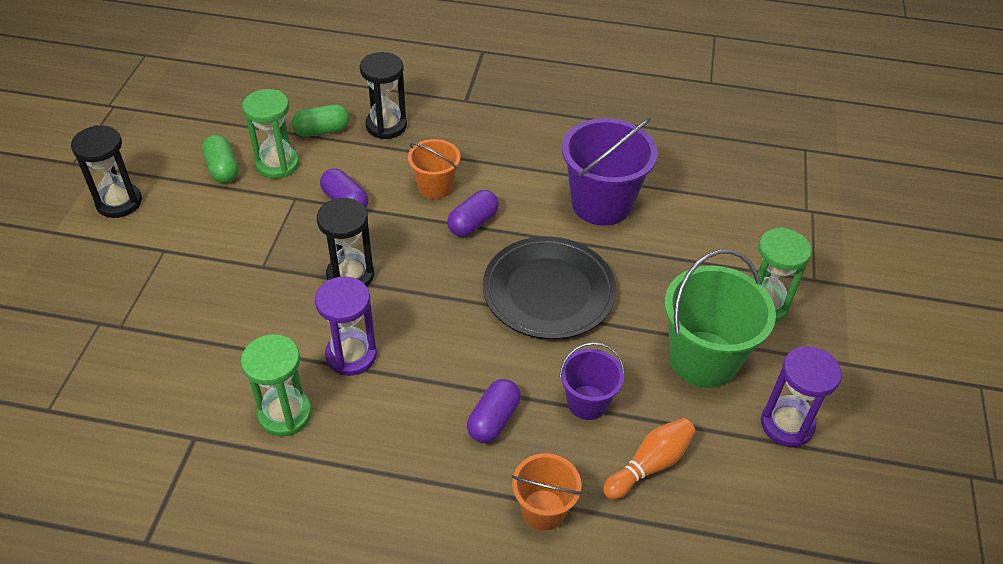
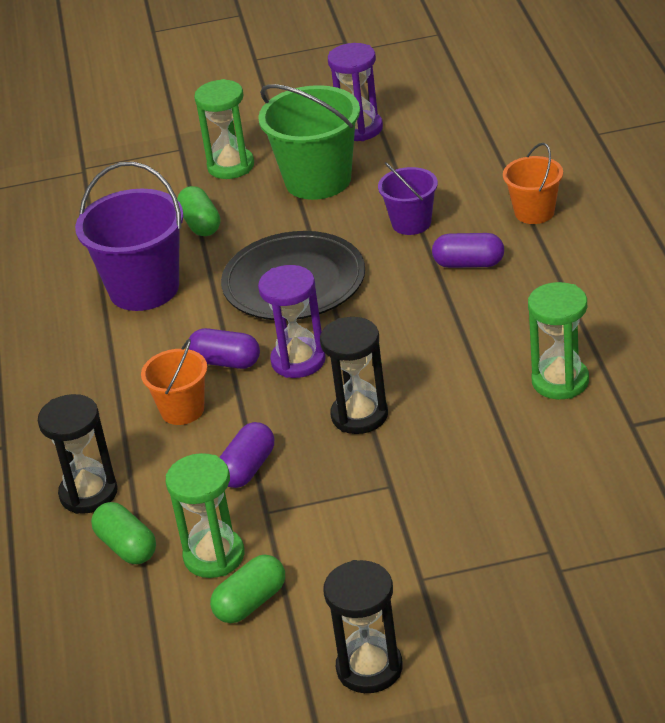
camera: 105 degrees left, 10 degrees down
(351, 355) = (462, 370): purple hourglass -> purple hourglass (298, 361)
(650, 465) = (450, 177): orange bowling pin -> none
(676, 259) = (200, 224): none -> green capsule

